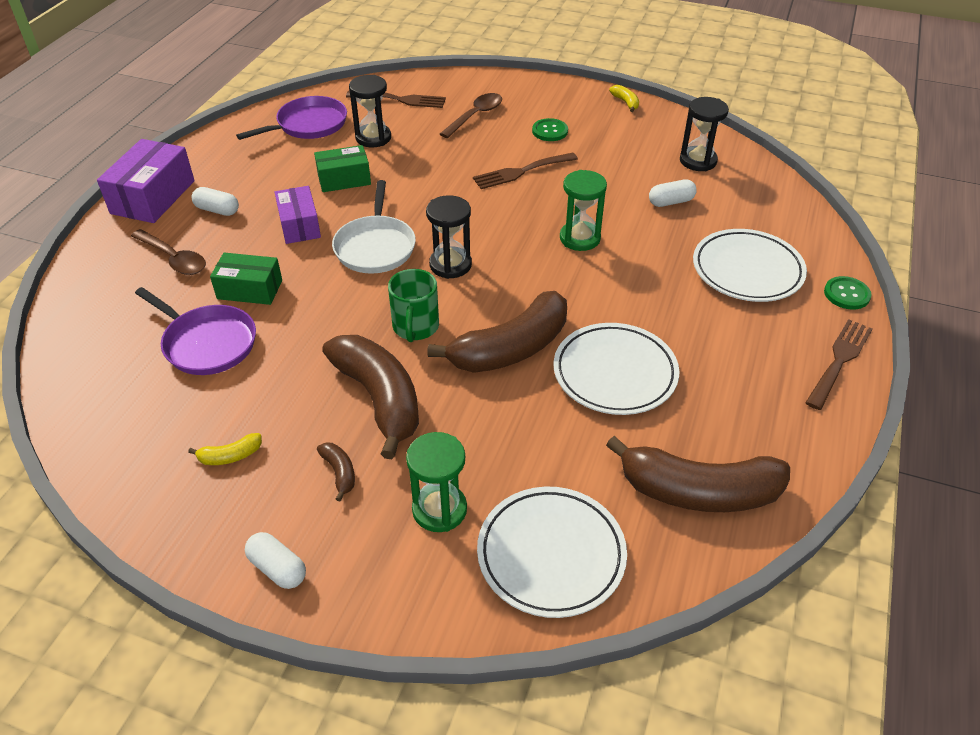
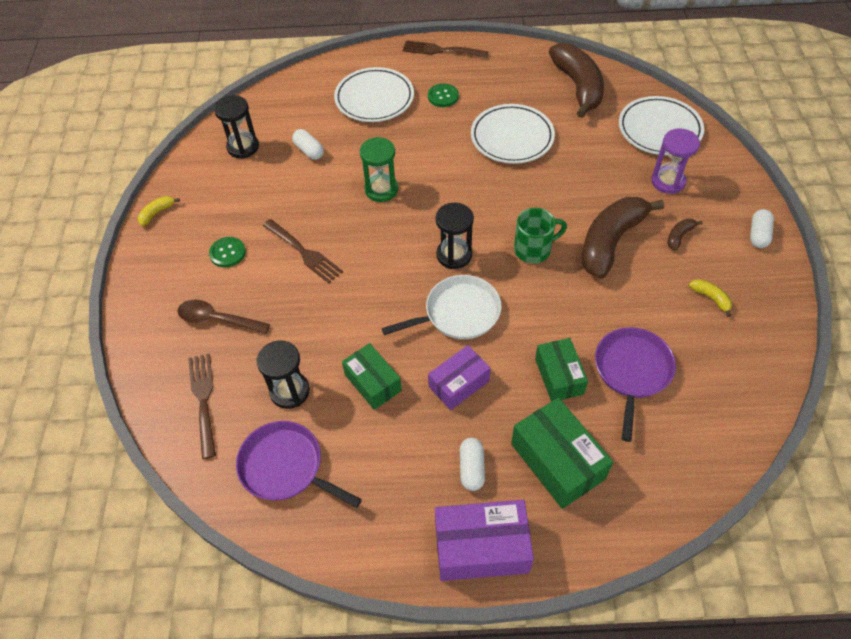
camera: 110 degrees left, 10 degrees up
(174, 259) = (557, 461): brown spoon -> green box
(439, 509) = (668, 181): green hourglass -> purple hourglass
(511, 349) = (522, 191): brown banana -> none
(846, 294) = (376, 54): green button -> green button (443, 96)

